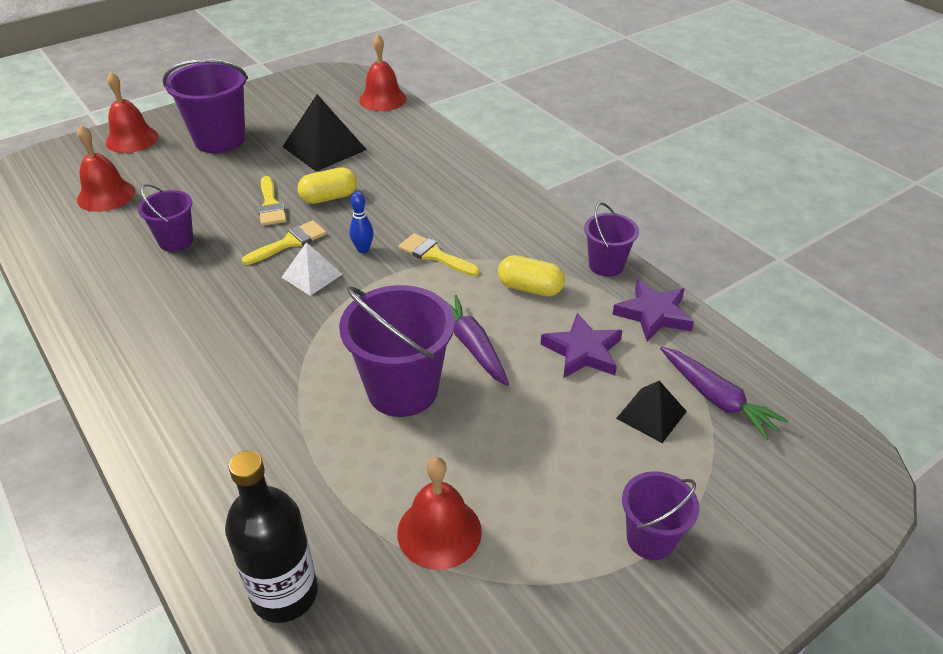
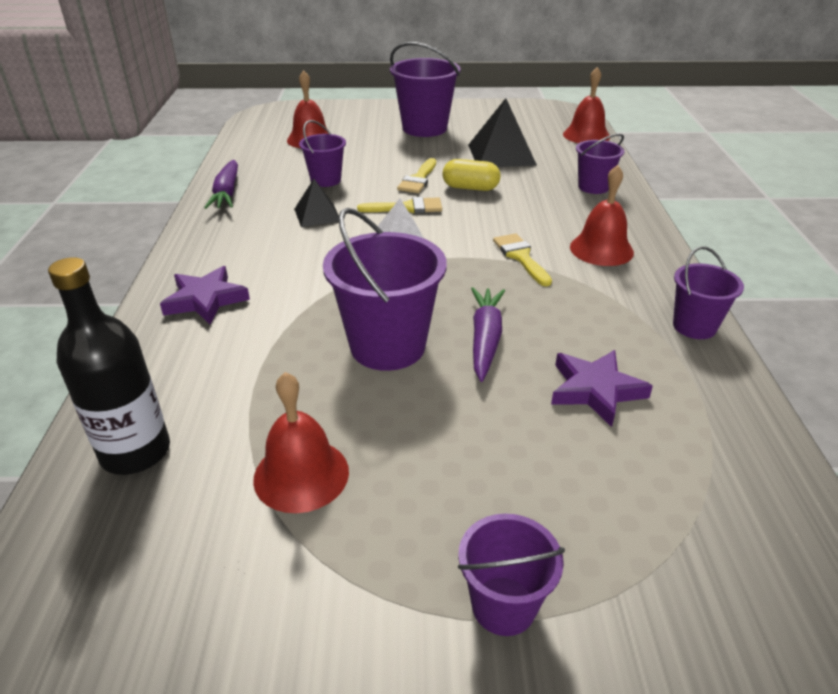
camera: 35 degrees right, 5 degrees down
(132, 139) = (363, 112): red bell -> red bell (601, 249)
(363, 249) = (461, 232): blue bowling pin -> none
(434, 157) = (593, 187): none -> purple bucket
(530, 288) = (590, 315): yellow capsule -> none
(651, 414) = (620, 483): black pyramid -> black pyramid (317, 215)
(653, 314) = (711, 390): purple star -> purple star (205, 300)
(717, 399) = (720, 507): purple carrot -> purple carrot (227, 193)

